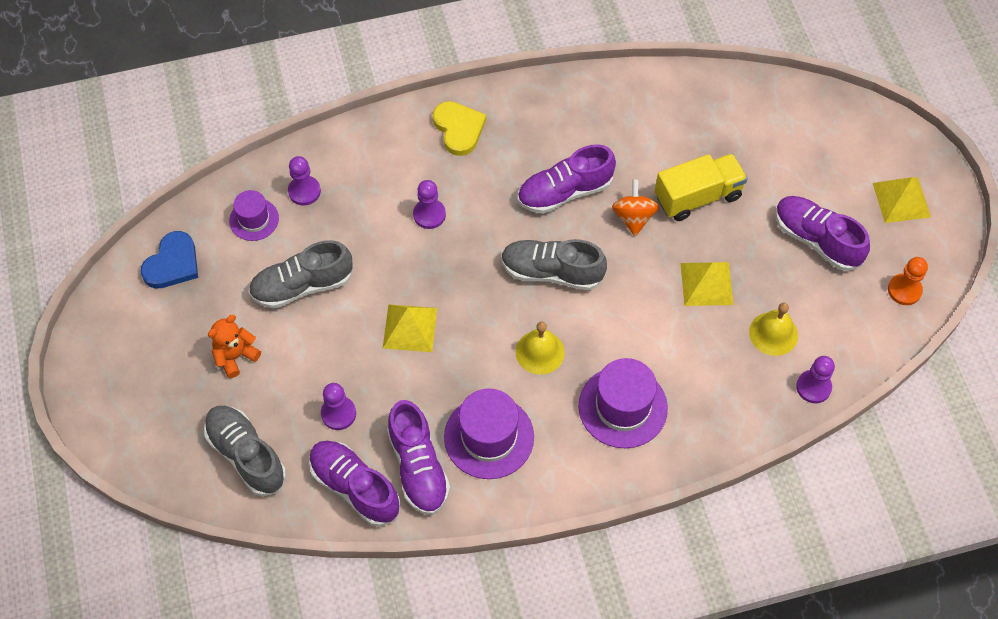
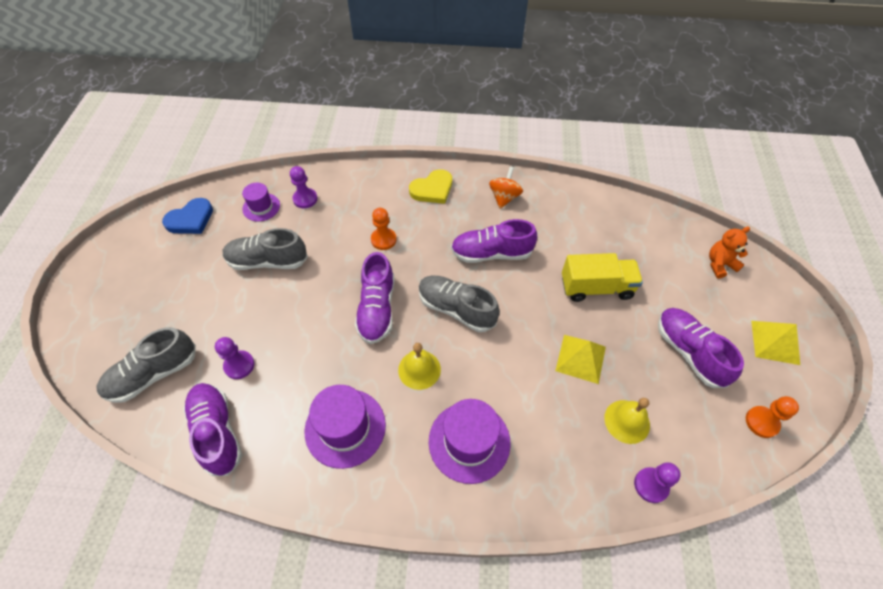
camera: 20 degrees right, 5 degrees down
(235, 356) = (192, 296): orange teddy bear -> orange teddy bear (720, 264)
(246, 455) = (153, 374): grey shoe -> grey shoe turned 105 degrees counterclockwise
(410, 328) = (328, 316): yellow pyramid -> none
(418, 467) = (276, 433): purple shoe -> purple shoe (377, 309)
(429, 214) = (383, 239): purple pawn -> orange pawn
(459, 129) = (432, 189): yellow heart -> yellow heart turned 60 degrees clockwise
(633, 217) = (538, 287): orange spinning top -> orange spinning top (504, 197)

